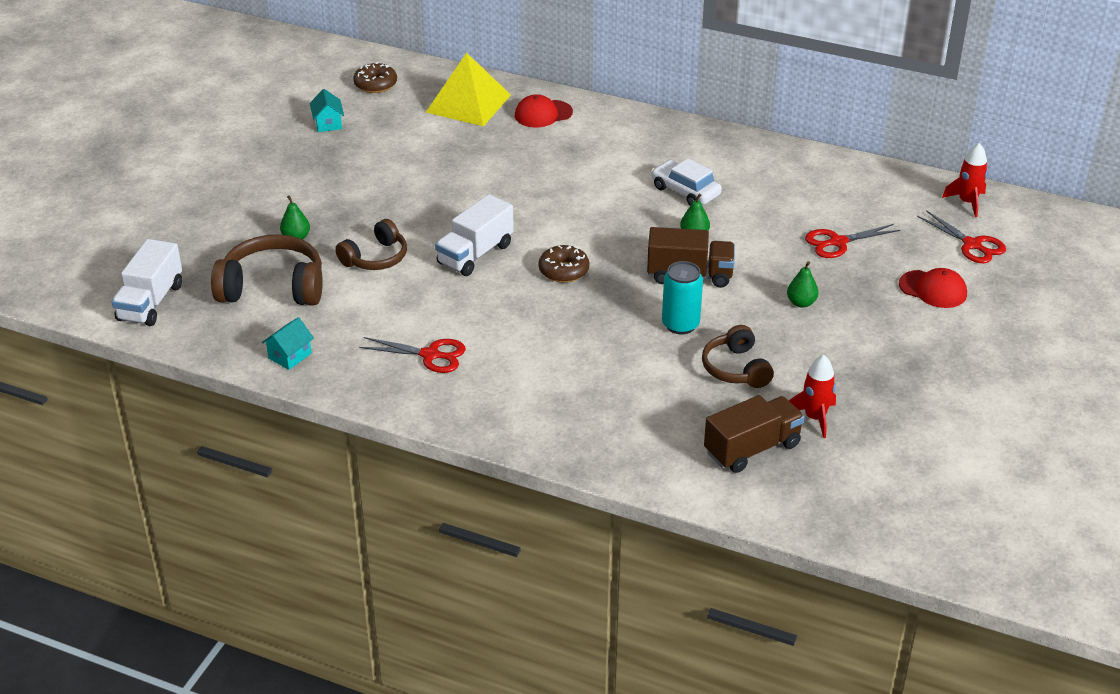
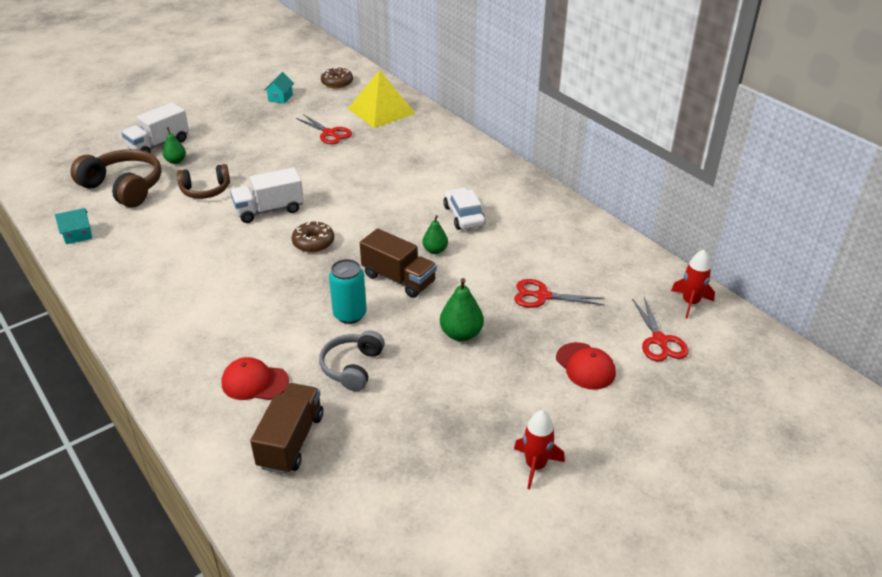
camera: 30 degrees right, 0 degrees up
(151, 302) = (48, 172): white truck -> white truck (159, 144)
(430, 355) = (158, 268): red scissors -> red scissors (329, 133)
(543, 114) = (422, 132): red cap -> red cap (254, 382)
(736, 368) = (352, 367): brown headphones -> grey headphones
(752, 449) = (291, 441): brown truck -> brown truck turned 75 degrees counterclockwise
(801, 303) = (461, 334): green pear -> green pear, size x1.52
(815, 418) = (369, 437): red rocket -> red rocket (535, 466)

